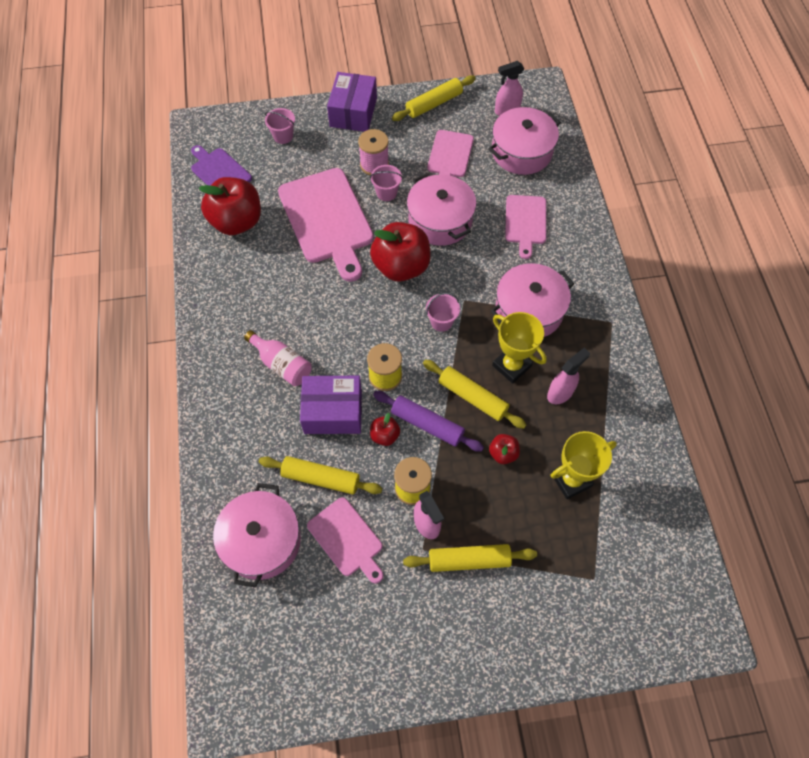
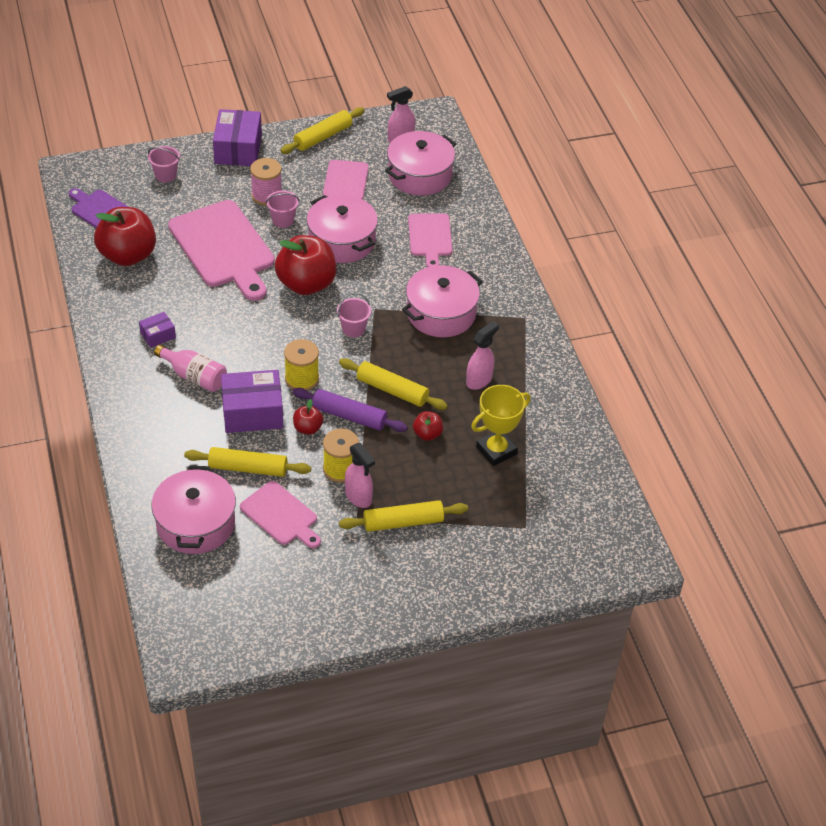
camera: 10 degrees left, 15 degrees down
(253, 314) = (158, 335): none -> purple box
(511, 366) = (428, 361): yellow trophy -> none

